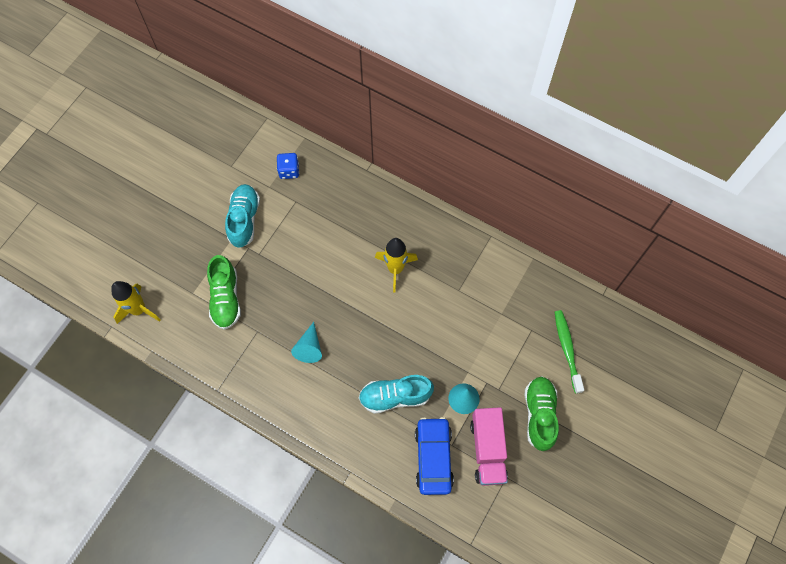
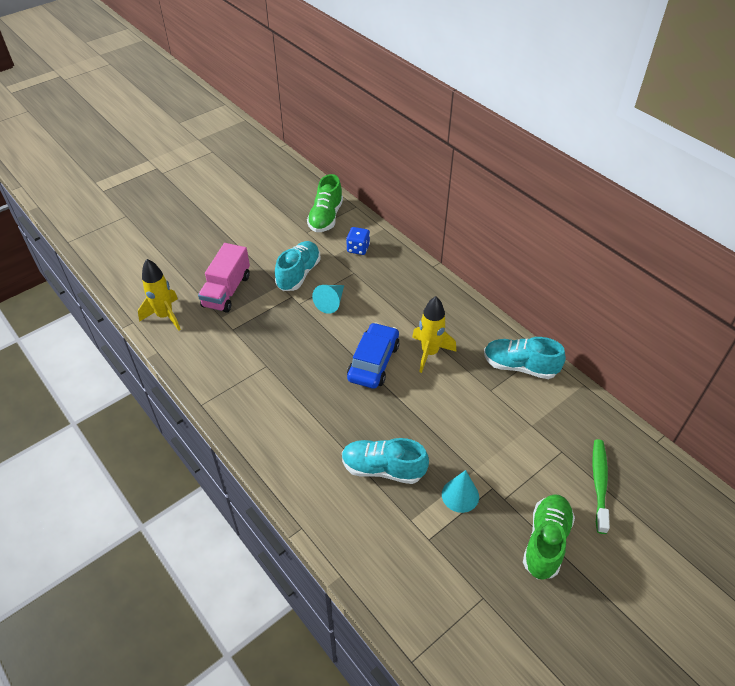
camera: 20 degrees right, 20 degrees down
(226, 298) = (250, 330): green shoe -> green shoe (326, 217)
(309, 347) = (311, 395): turquoise cone -> turquoise cone (331, 302)
(433, 457) = (402, 545): blue car -> blue car (373, 362)
(476, 257) = (519, 366): none -> turquoise shoe
(487, 450) = (470, 559): pink truck -> pink truck (227, 291)

